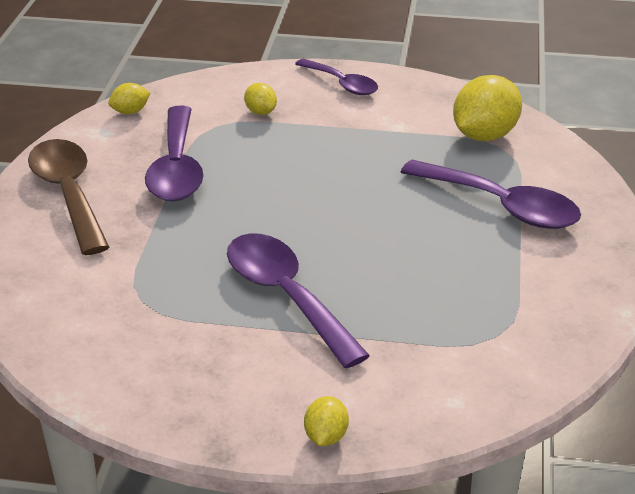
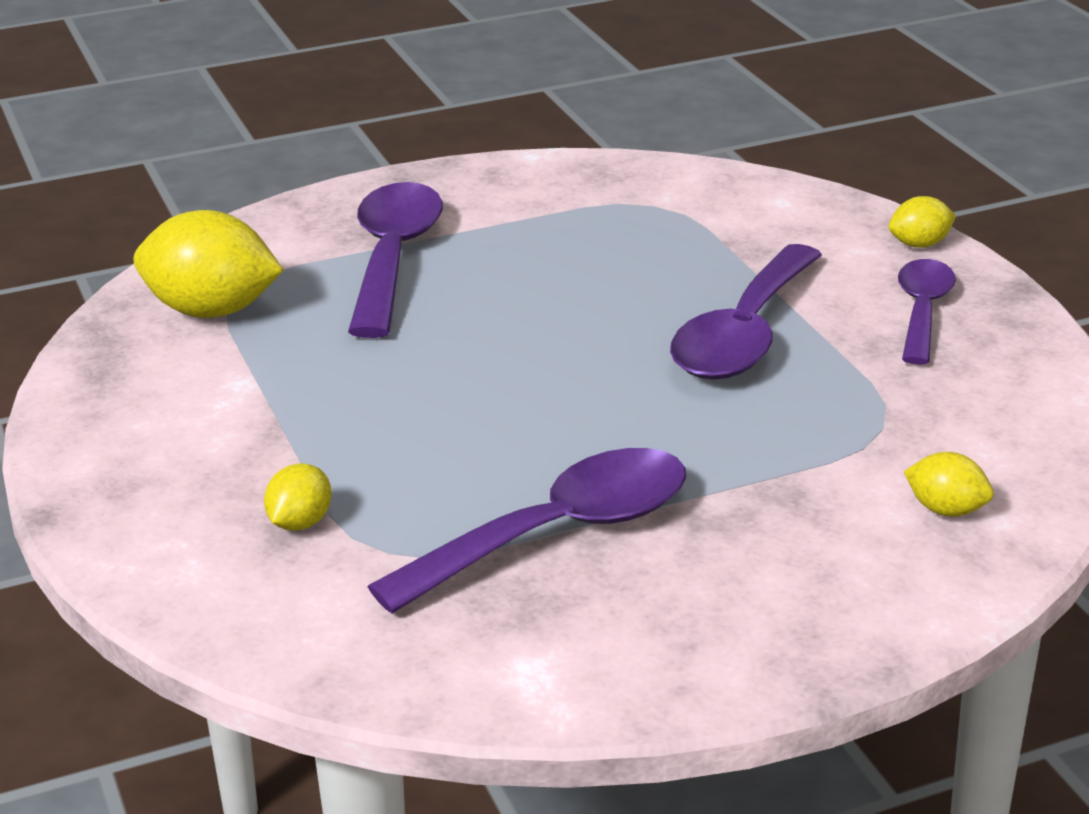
camera: 120 degrees left, 5 degrees down
(69, 194) = (743, 606): brown spoon -> none
(130, 112) = (424, 671): yellow lemon -> yellow lemon (946, 510)
(341, 84) = (129, 477): purple spoon -> purple spoon (922, 311)

